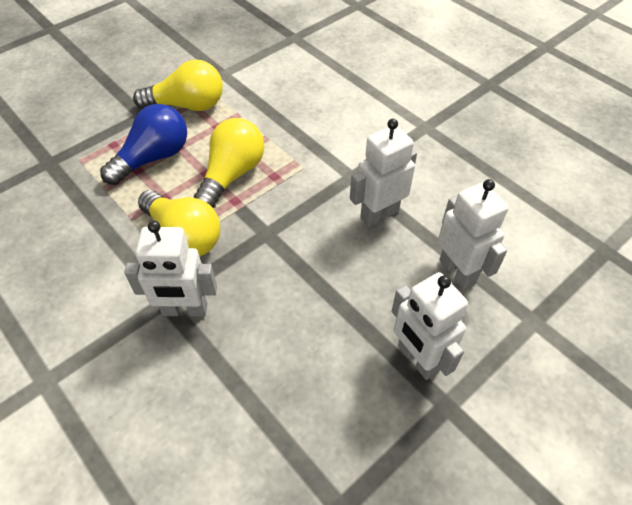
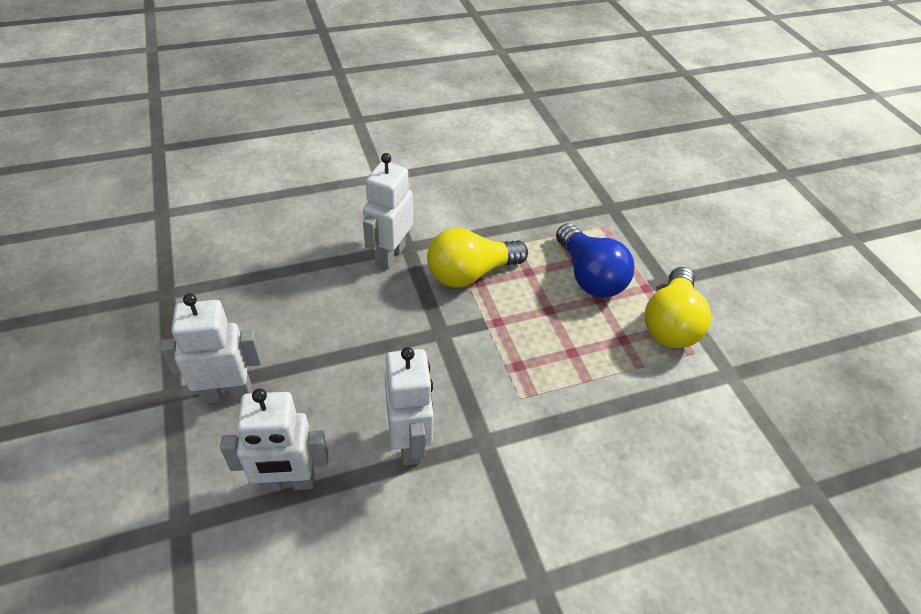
camera: 110 degrees right, 5 degrees down
(232, 174) = (537, 330): yellow light bulb -> none

